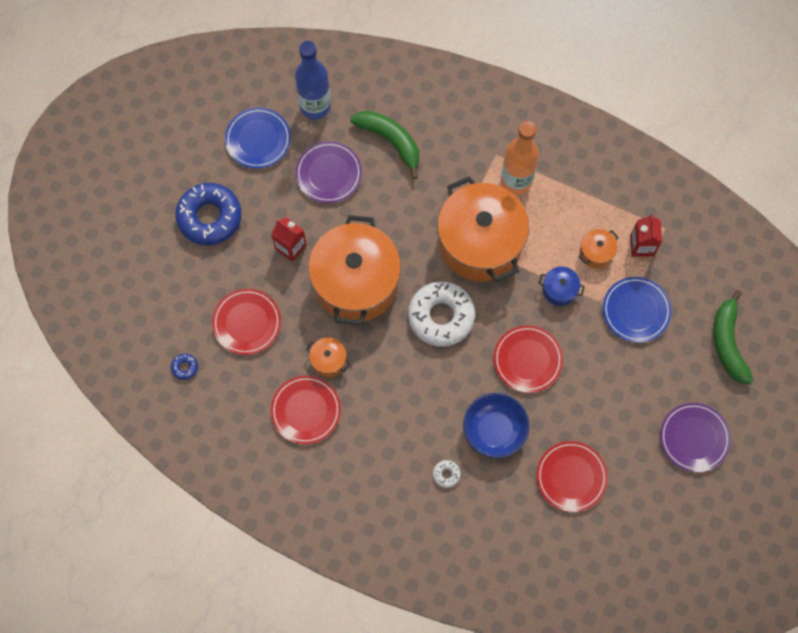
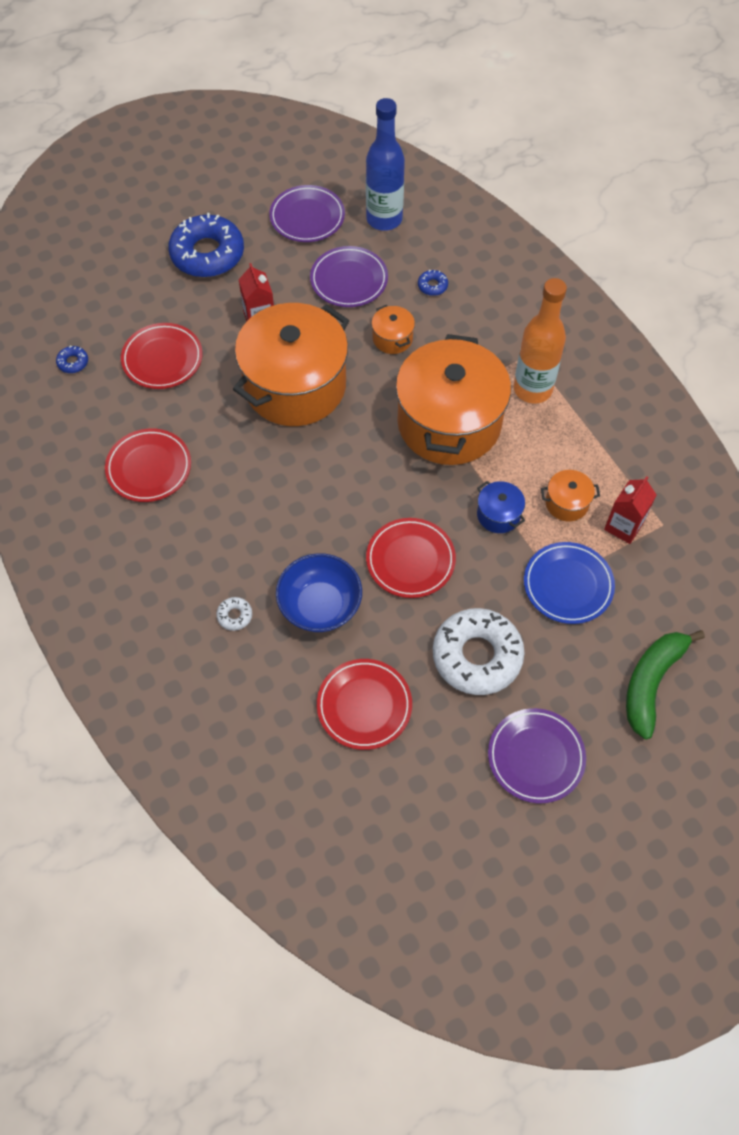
camera: 35 degrees right, 10 degrees down
(258, 140) = (307, 217): blue plate -> purple plate
(328, 360) = (209, 437): orange pot -> orange pot (392, 338)
(390, 141) = (432, 286): green banana -> blue donut
(441, 316) = (354, 465): white donut -> white donut (477, 656)

